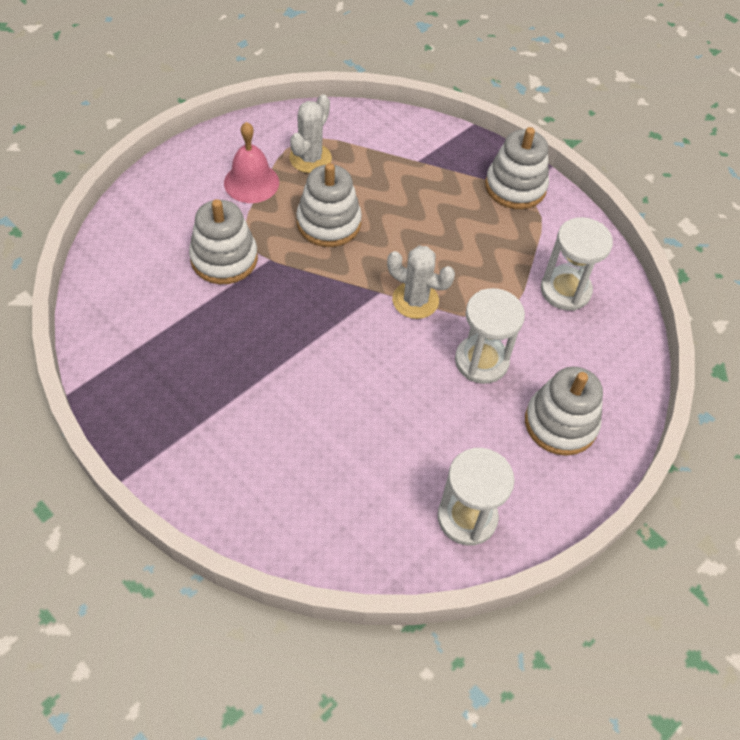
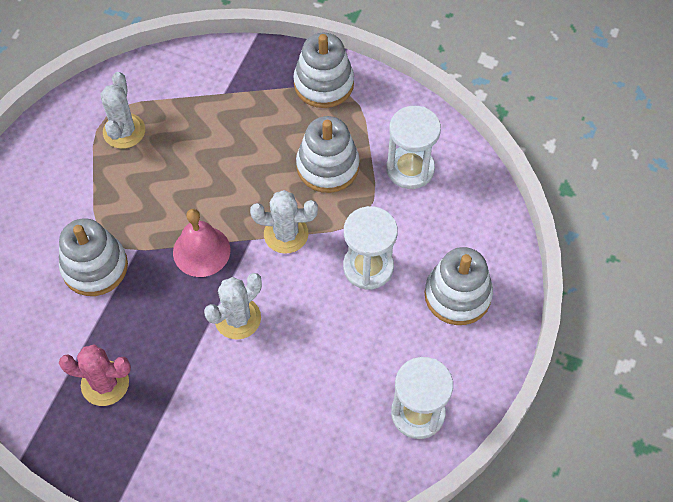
camera: 20 degrees left, 5 degrees up
(179, 361) = (105, 383): none -> pink cactus
(251, 182) = (81, 179): pink bell -> pink bell (201, 251)
(328, 223) = (173, 190): white stacking toy -> white stacking toy (327, 166)
(332, 355) = (237, 318): none -> white cactus

